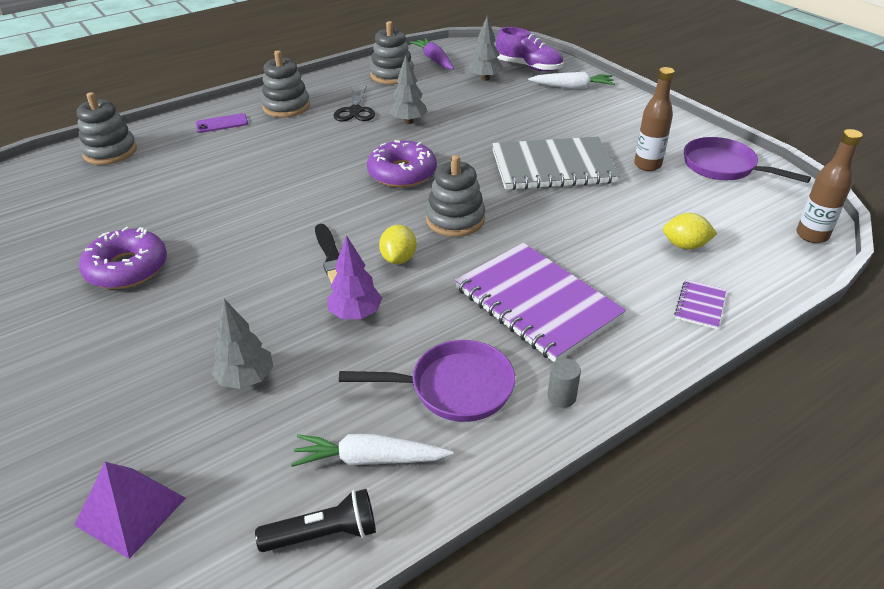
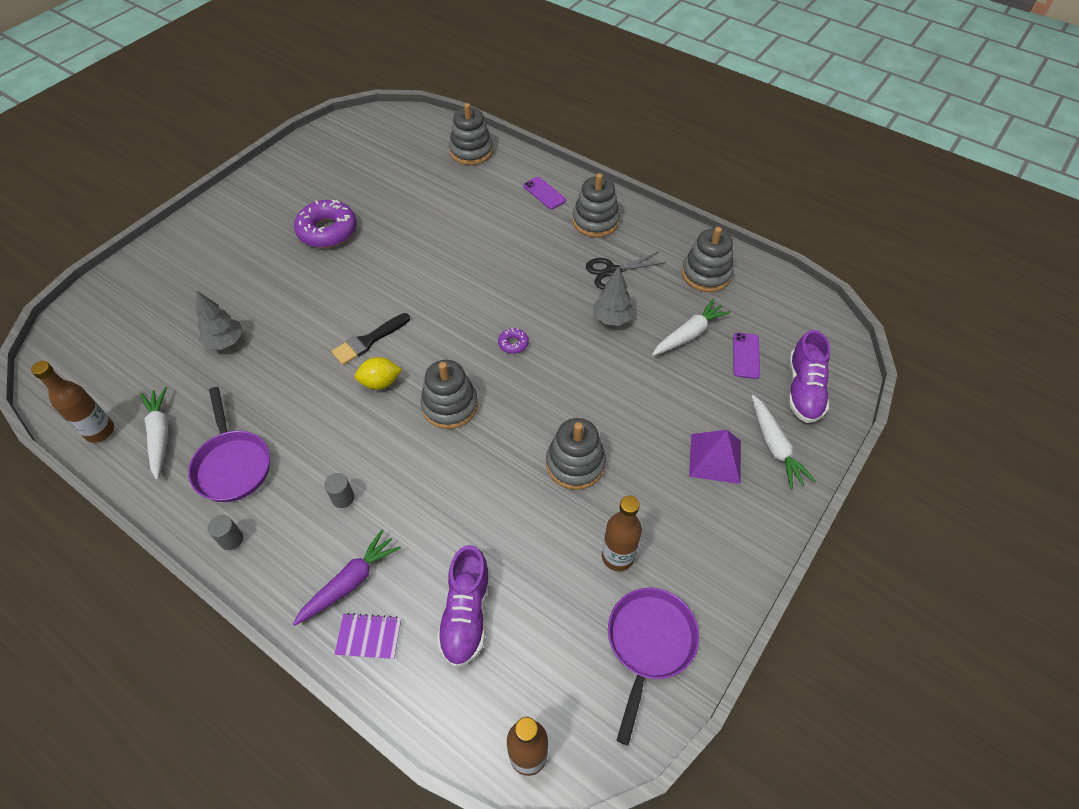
camera: 70 degrees right, 15 degrees up
(130, 511) = (114, 334): purple pyramid -> purple pyramid (715, 458)
(323, 534) = (100, 431): black flashlight -> brown bottle
(356, 314) = (303, 378): purple tree -> none
(402, 173) = (513, 344): purple donut -> purple donut, size x0.45
(434, 60) = (765, 298): purple carrot -> purple carrot (349, 582)
(449, 94) = (689, 334): none -> white carrot
(485, 78) = (746, 355): grey tree -> purple phone
(537, 303) = (343, 498): purple notebook -> grey cylinder
(553, 167) = (575, 464): grey notebook -> grey stacking toy
(685, 245) = (466, 614): yellow lemon -> purple shoe

